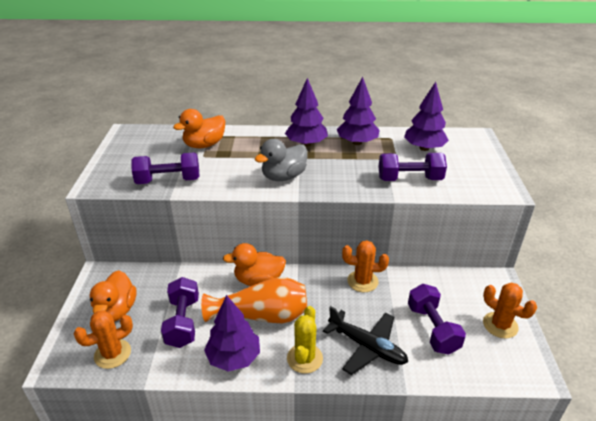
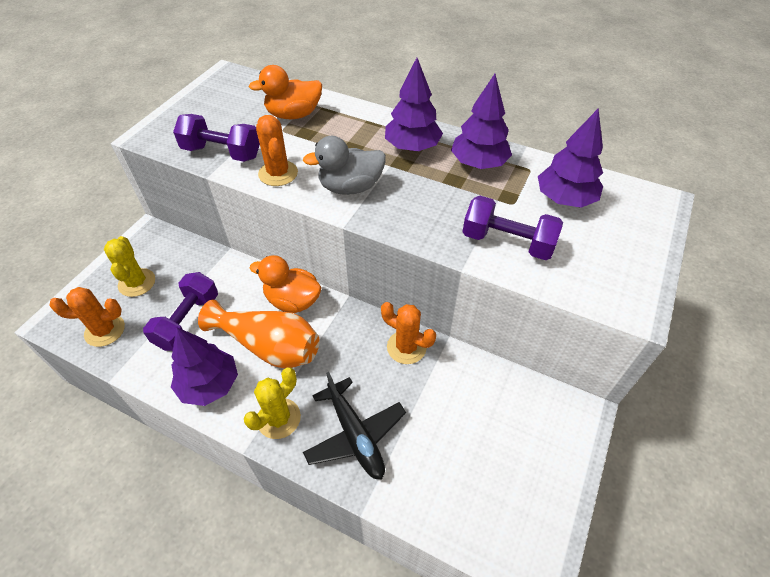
camera: 25 degrees right, 15 degrees up
(116, 311) = (137, 283): orange duck -> yellow cactus
(432, 329) = (448, 445): purple dumbbell -> none
(500, 325) = (539, 479): orange cactus -> orange cactus (278, 173)

